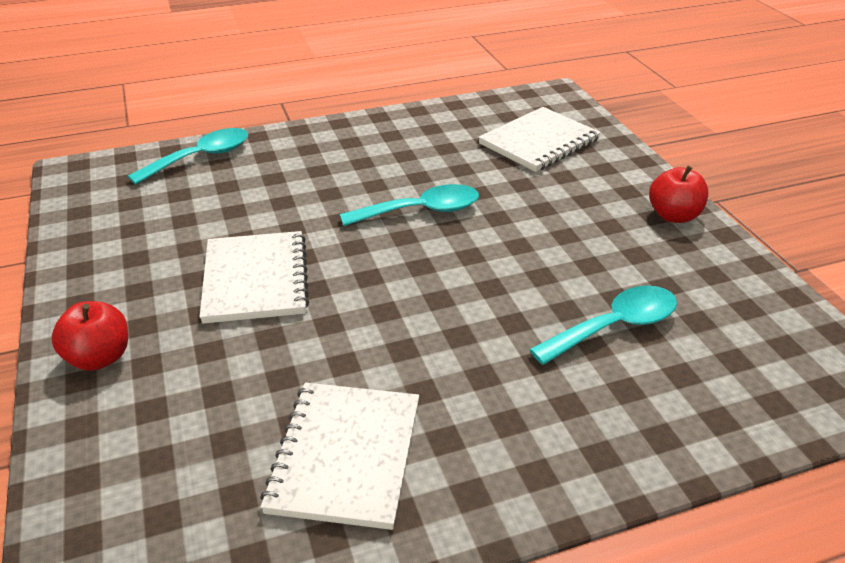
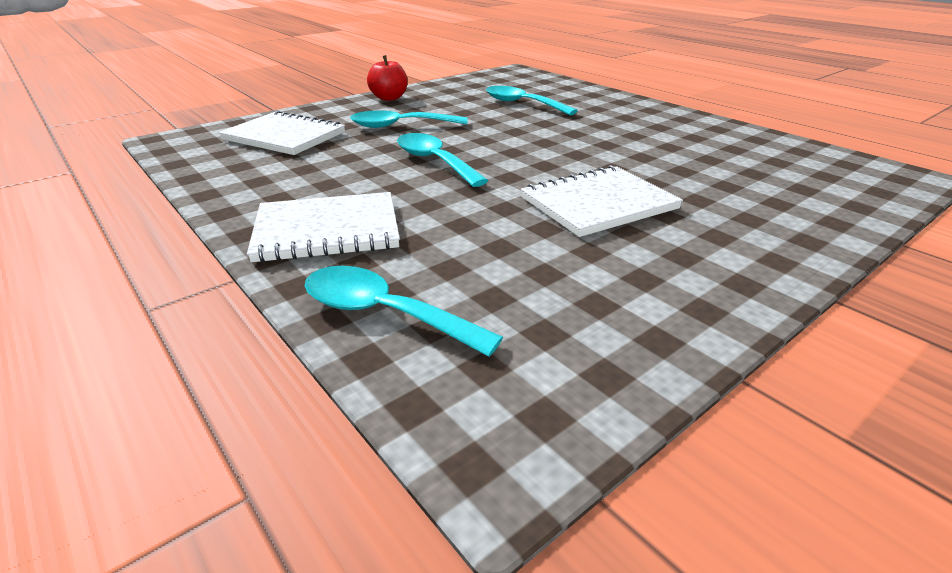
camera: 110 degrees left, 5 degrees down
(99, 358) = (778, 240): red apple -> none
(345, 455) = (708, 143): white notebook -> white notebook (327, 230)
(546, 208) = (400, 126): none -> turquoise spoon

